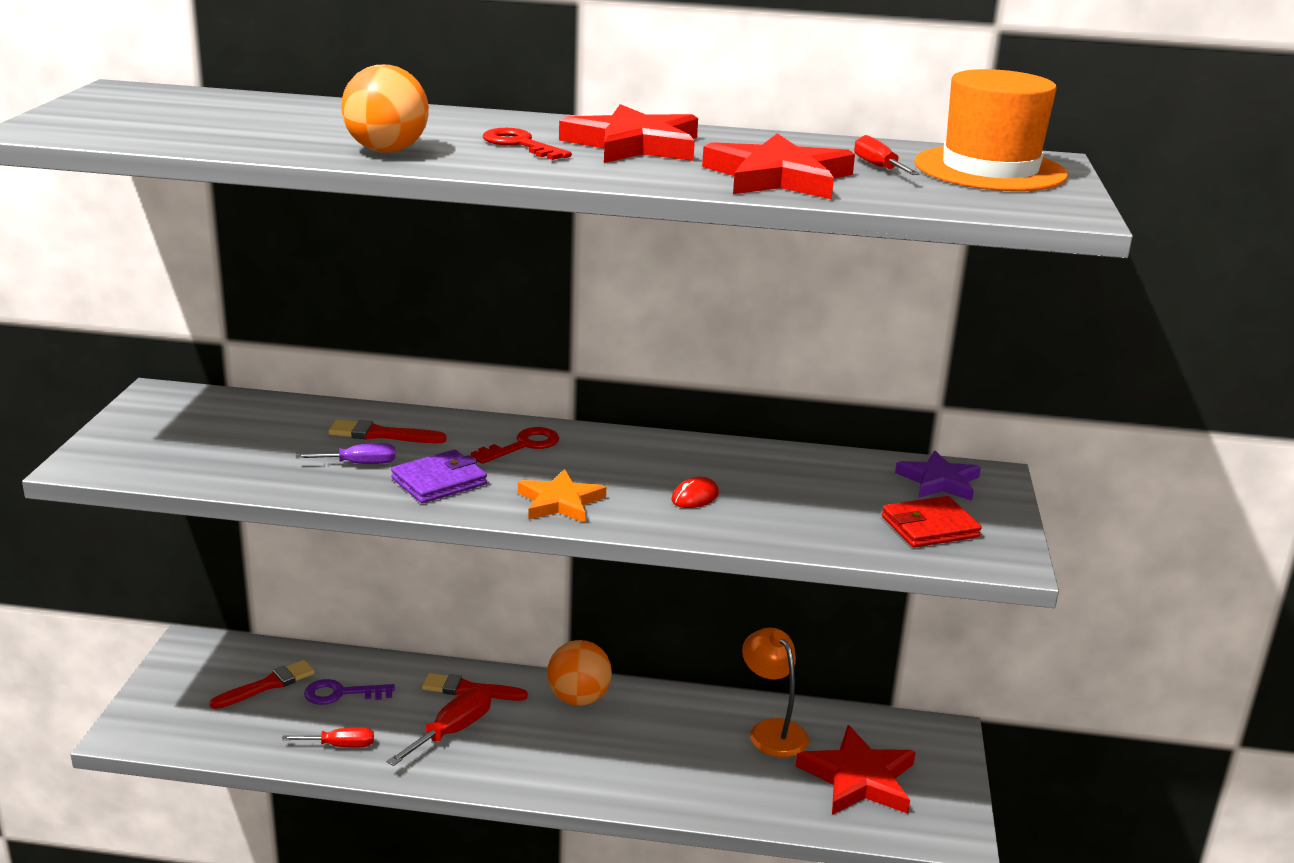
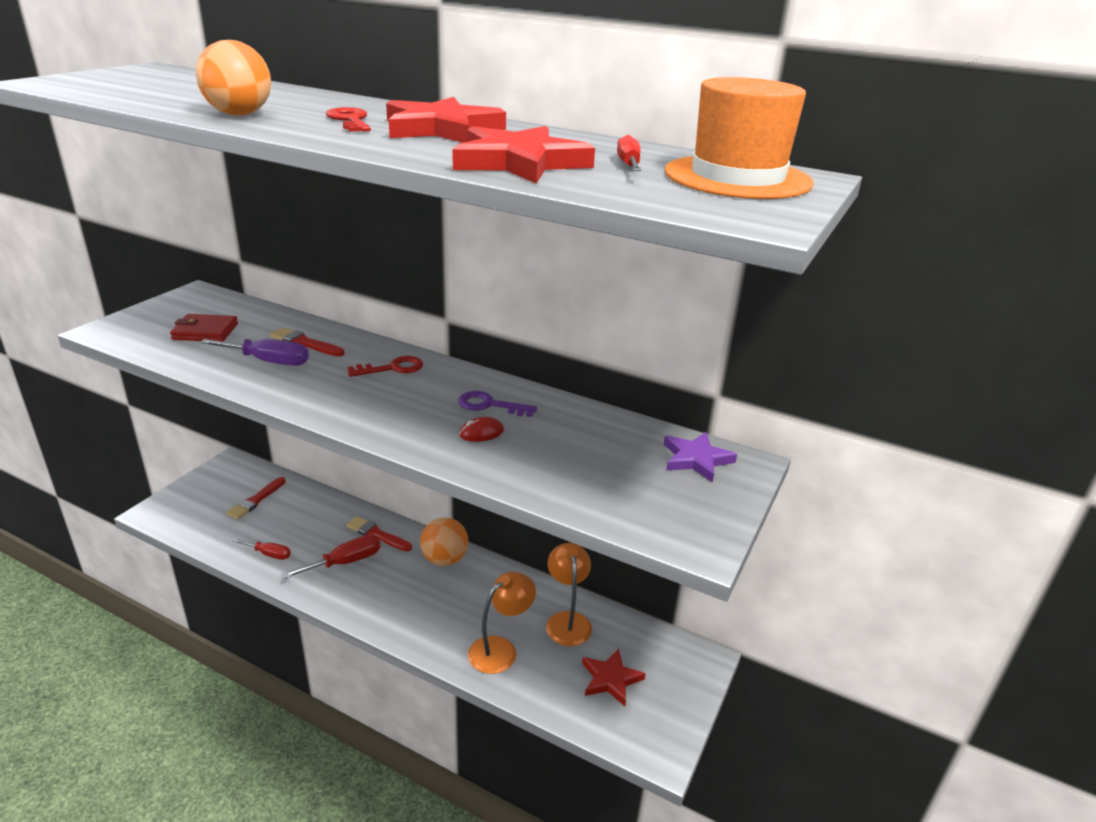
camera: 20 degrees right, 5 degrees up
(267, 685) = (255, 500): red brush -> red brush turned 135 degrees clockwise
(341, 694) = (295, 517): purple key -> purple key (490, 405)
(359, 464) = (269, 361): purple screwdriver -> purple screwdriver, size x1.55
(439, 481) = (308, 384): purple wallet -> none
(560, 502) = (377, 417): orange star -> none
(715, 779) = (500, 649): none -> orange lamp
(858, 778) = (610, 679): red star -> red star, size x0.66
(929, 527) = (655, 499): red wallet -> red wallet (205, 332)

